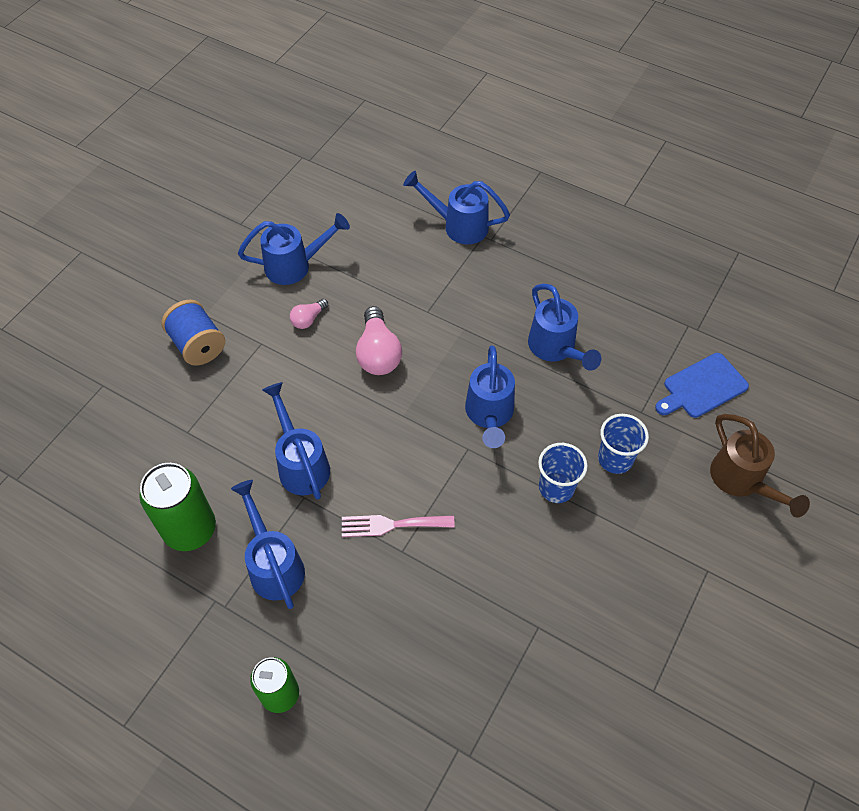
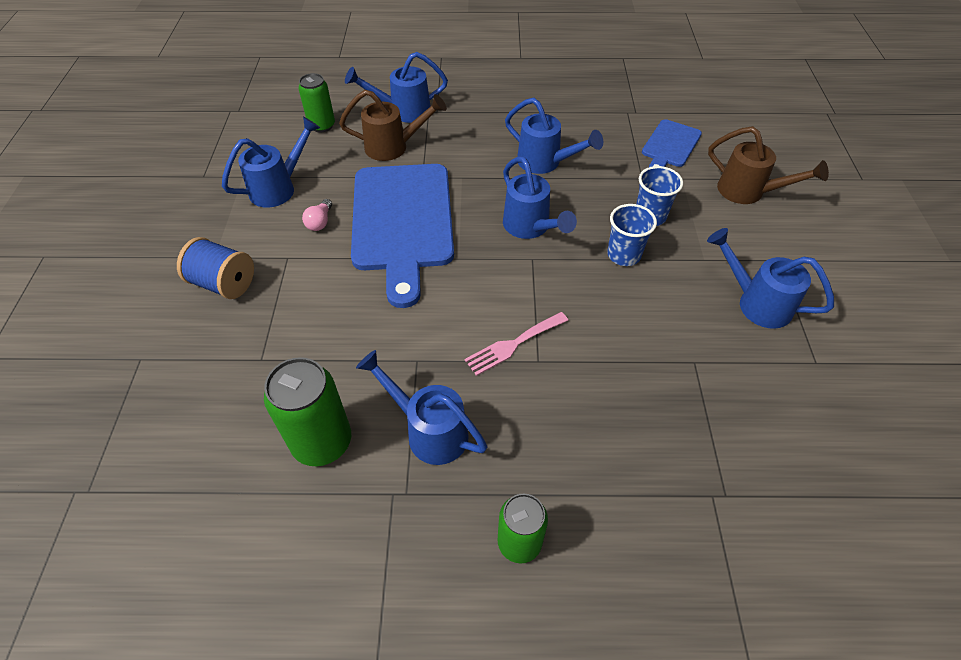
camera: 30 degrees left, 5 degrees down
(301, 463) = (394, 334): blue watering can -> blue watering can (755, 302)
(373, 210) = (322, 126): none -> green can
(378, 353) = (402, 222): pink light bulb -> blue cutting board
(423, 265) = (394, 147): none -> brown watering can

